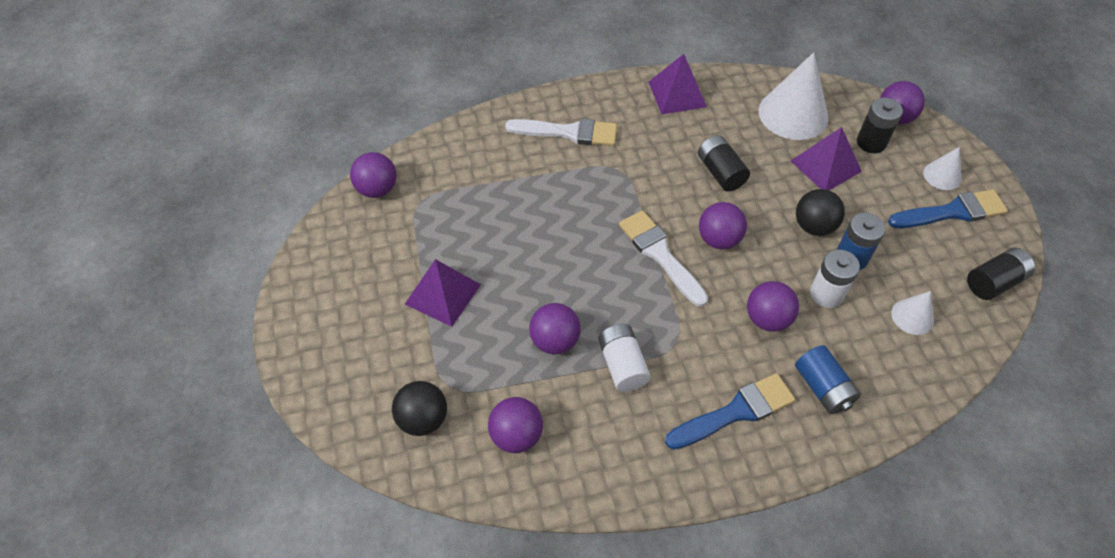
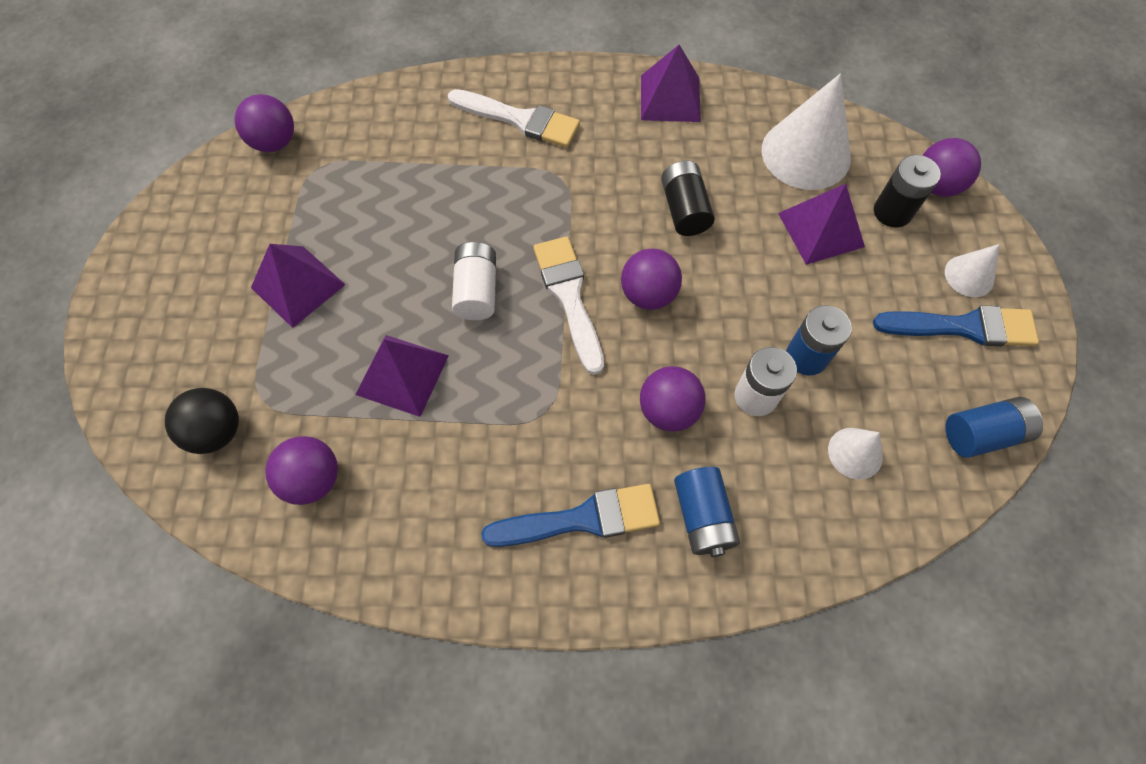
camera: 15 degrees right, 10 degrees up
(554, 341) = (402, 374): purple ball -> purple pyramid
(622, 365) = (469, 424): white battery -> white battery (476, 291)
(814, 226) = (774, 305): black ball -> none
(994, 282) = (982, 434): black battery -> blue battery

